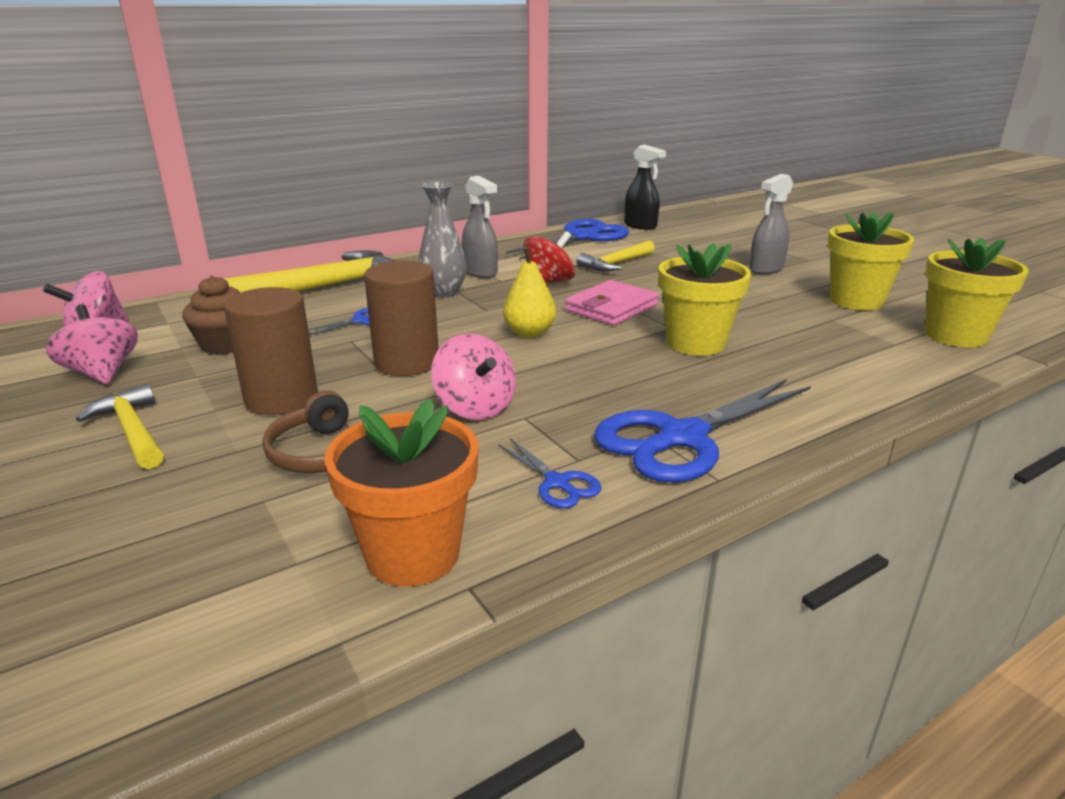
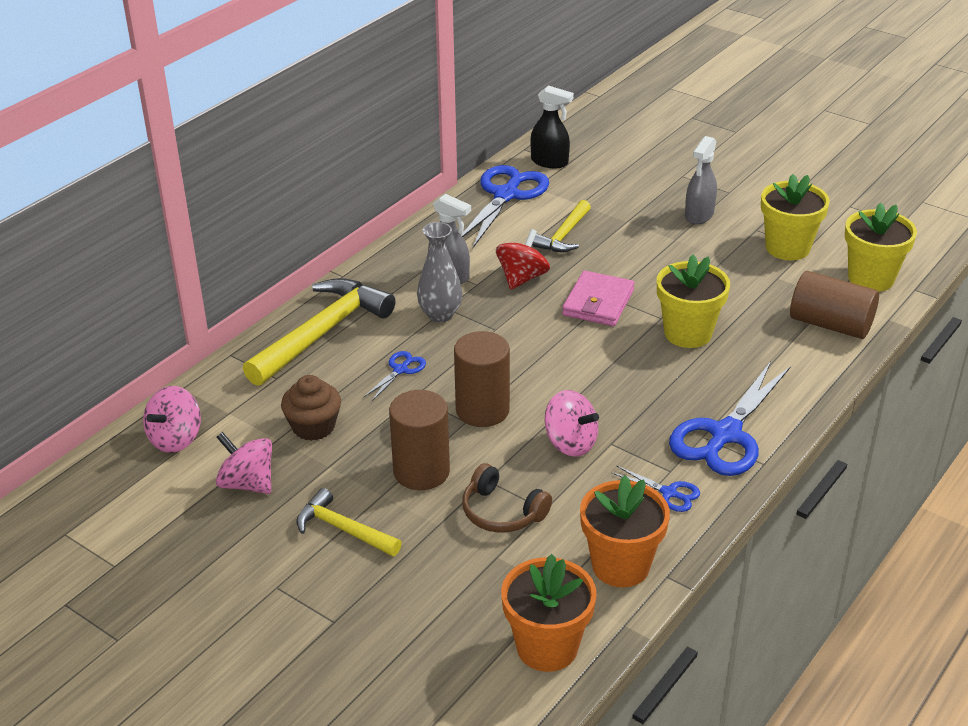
camera: 20 degrees left, 10 degrees up
(191, 640) = (547, 647): none -> orange flower pot
(529, 333) = (552, 351): yellow pear -> none
(885, 363) = (830, 324): none -> brown cylinder

